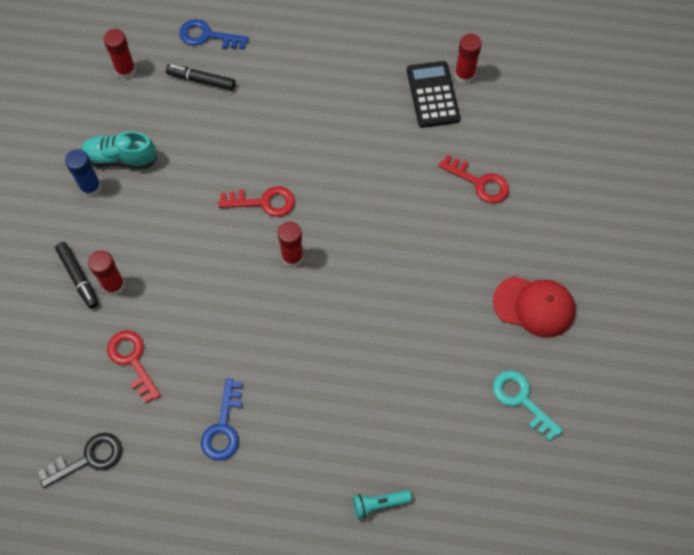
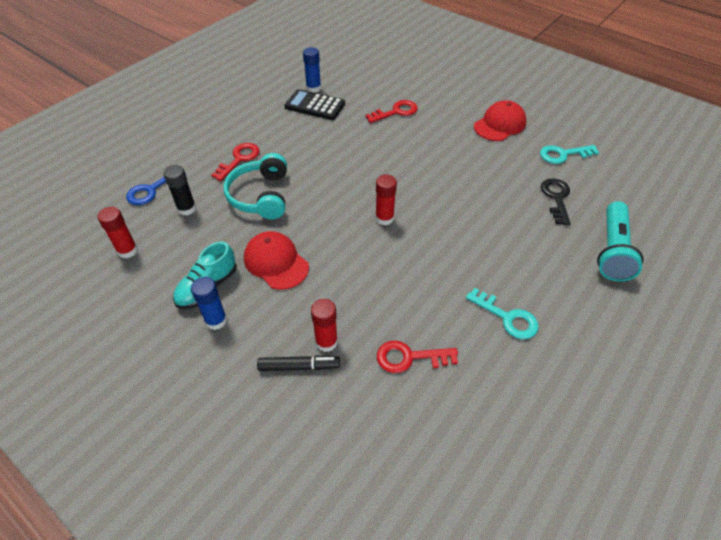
camera: 60 degrees left, 15 degrees down
(88, 459) = (490, 433): black key -> black key (556, 198)
(179, 194) = (276, 262): none -> red cap
(201, 80) = (186, 209): black marker -> black glue stick
(223, 427) = (507, 317): blue key -> turquoise key
(256, 130) = (261, 196): none -> turquoise headphones
(263, 202) = (325, 216): red key -> red key (239, 159)
(379, 504) = (612, 251): turquoise flashlight -> turquoise flashlight, size x2.00
(464, 75) = (313, 88): red glue stick -> blue glue stick

